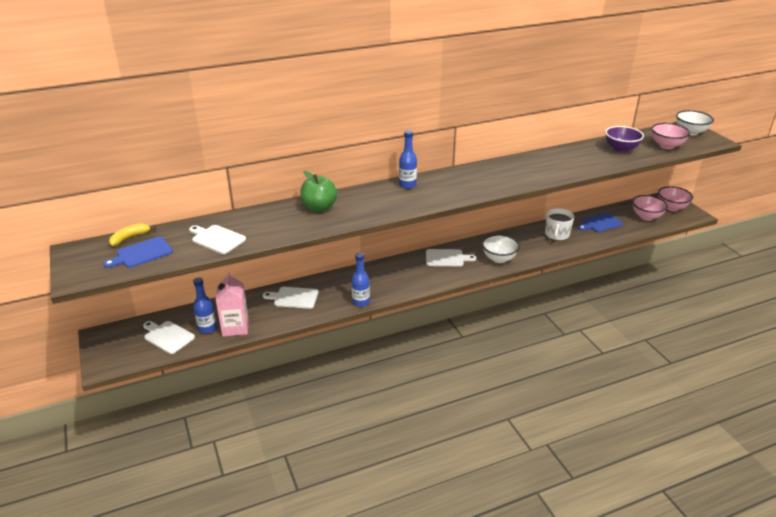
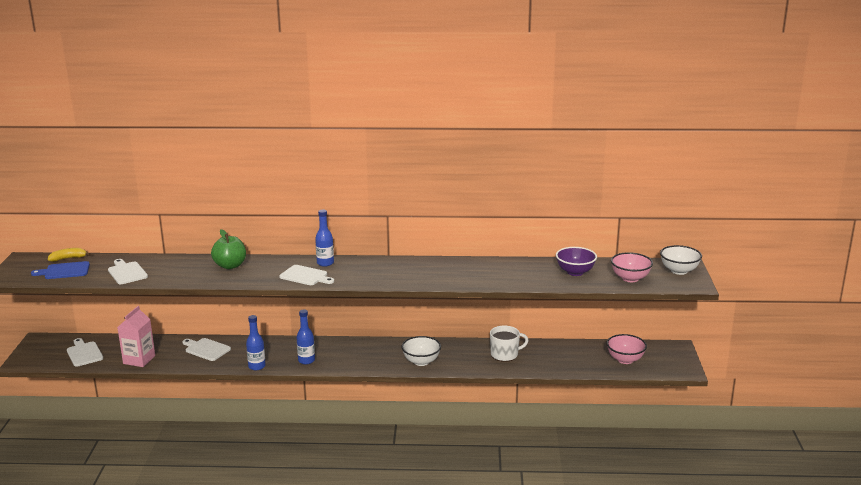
camera: 25 degrees right, 10 degrees down
(207, 328) = (118, 355): blue bottle -> blue bottle (306, 360)
(446, 258) = (372, 349): white cutting board -> white cutting board (305, 276)
(557, 235) = (505, 354): white mug -> white mug turned 150 degrees counterclockwise
(600, 223) = (565, 354): blue cutting board -> none
(671, 207) = (667, 357): pink bowl -> none

